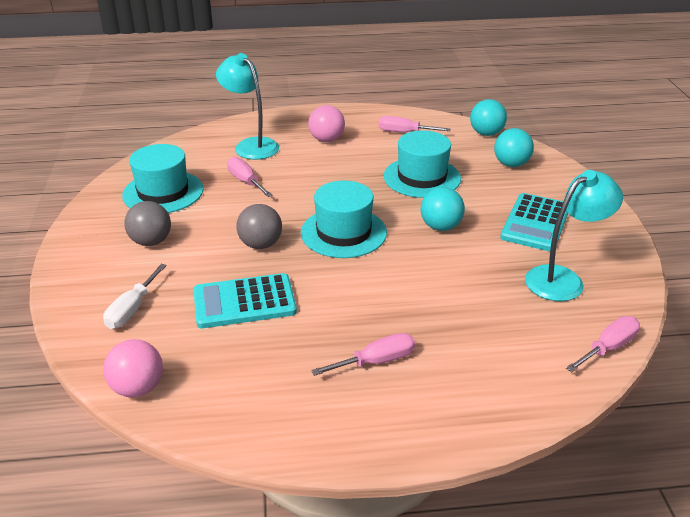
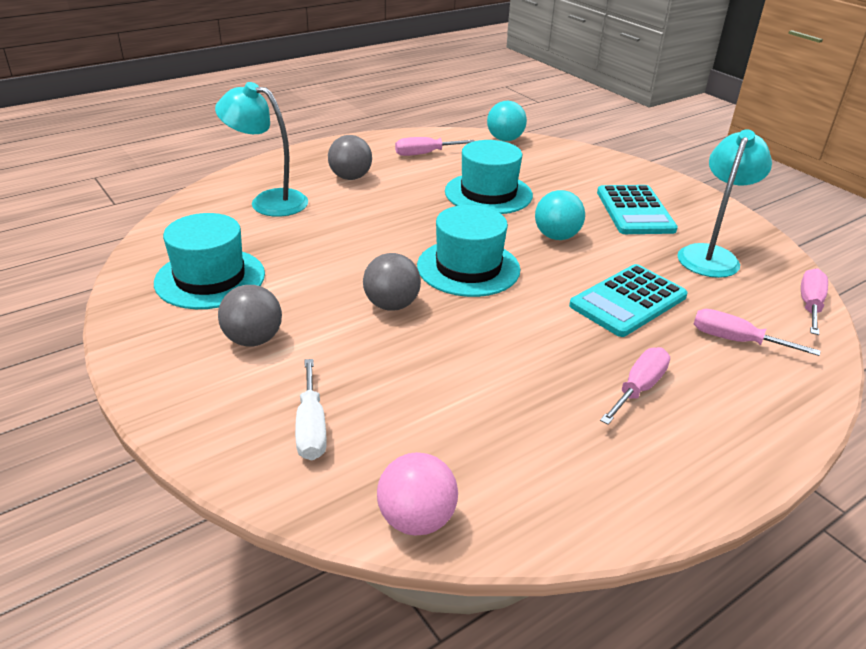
camera: 30 degrees left, 0 degrees up
(244, 302) = (439, 373): turquoise calculator -> turquoise calculator (628, 301)
(245, 181) = (302, 241): pink screwdriver -> pink screwdriver (735, 340)
(326, 140) = (350, 177): pink ball -> grey ball
(511, 164) = (557, 163): turquoise ball -> none

